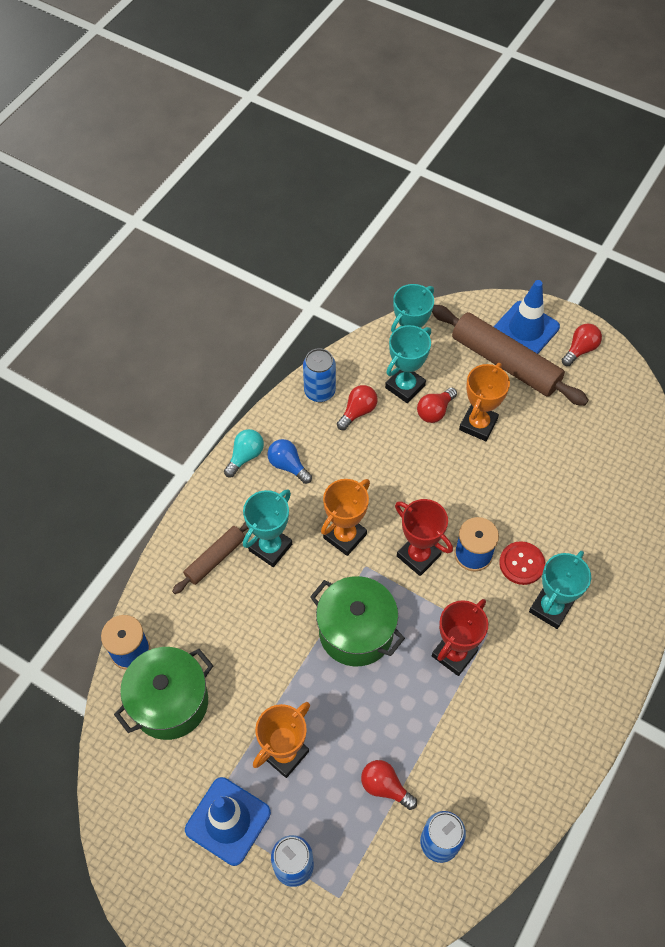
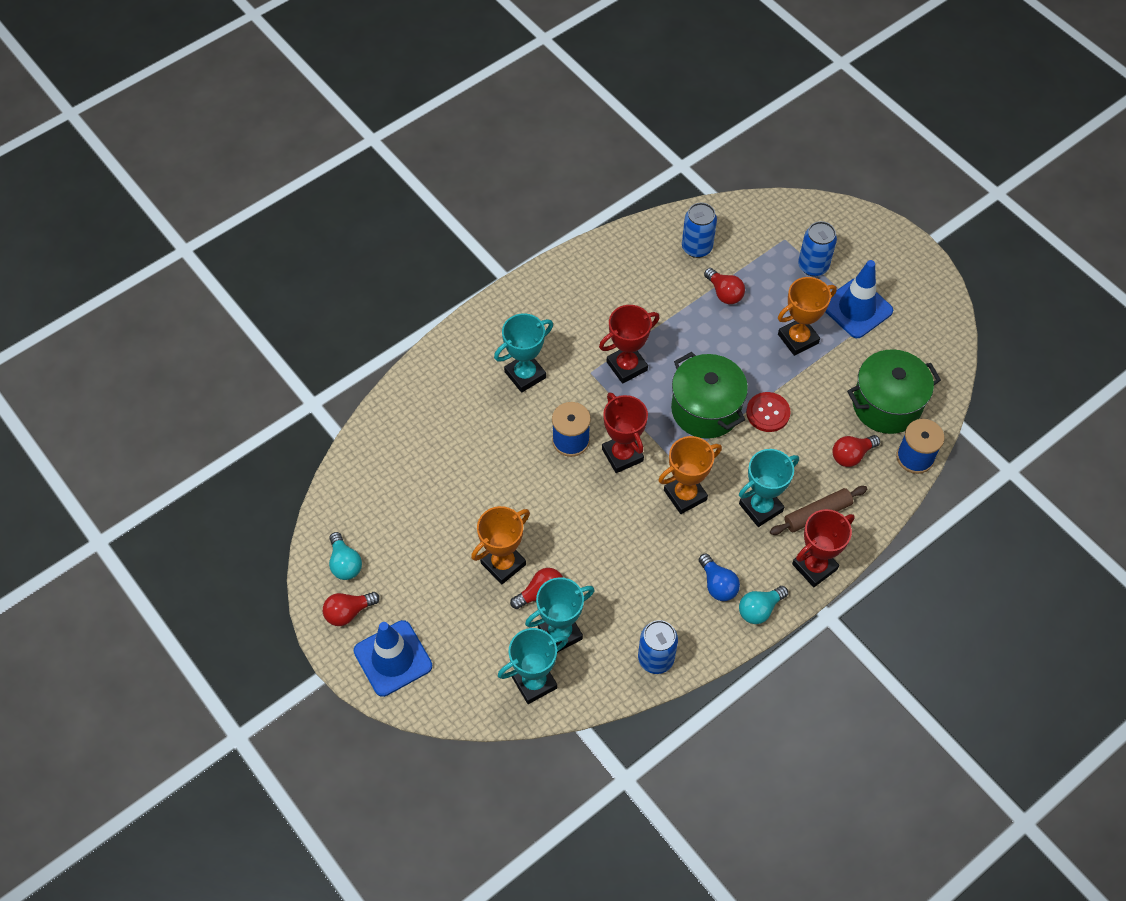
camera: 160 degrees left, 0 degrees up
(206, 508) = (814, 566): none -> red trophy
(358, 412) = (623, 620): red light bulb -> red light bulb (851, 455)
(505, 362) = (438, 625): brown rolling pin -> none
(521, 564) = (530, 418): red button -> red button (768, 413)
(607, 384) = (345, 563): none -> turquoise light bulb

